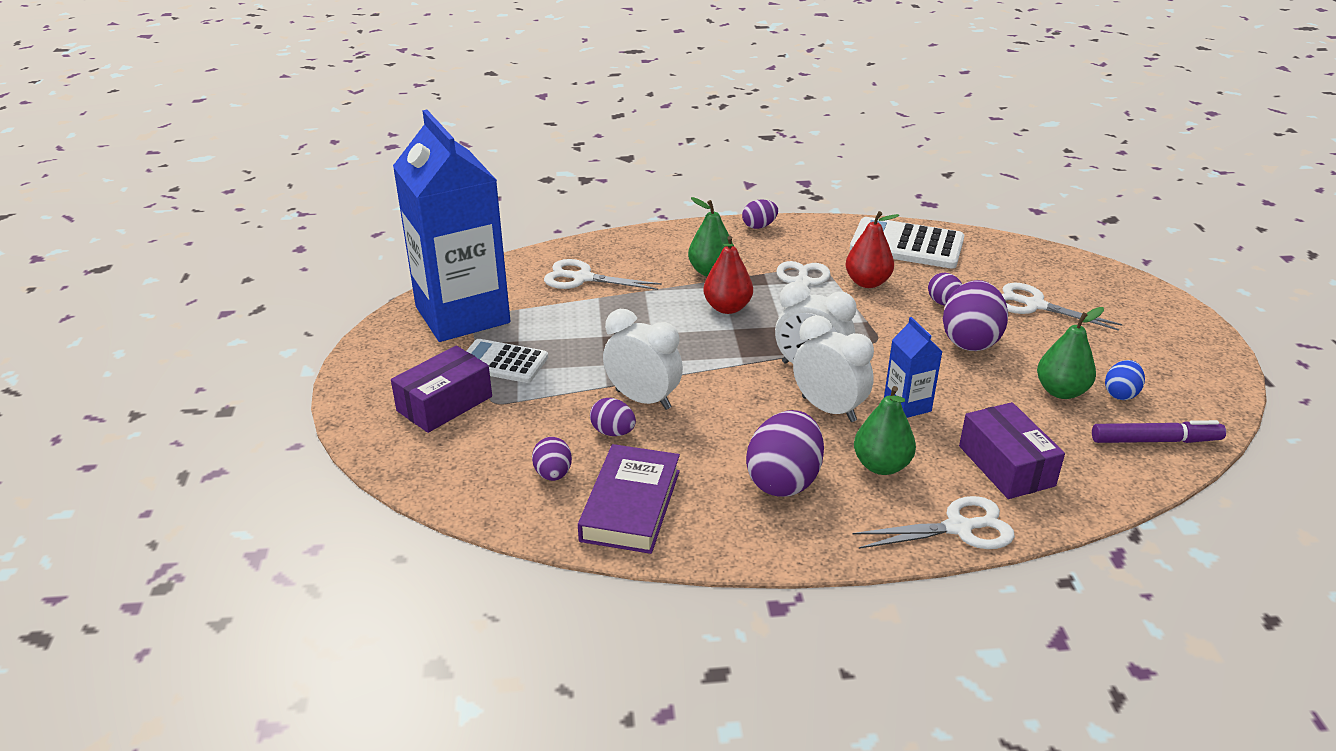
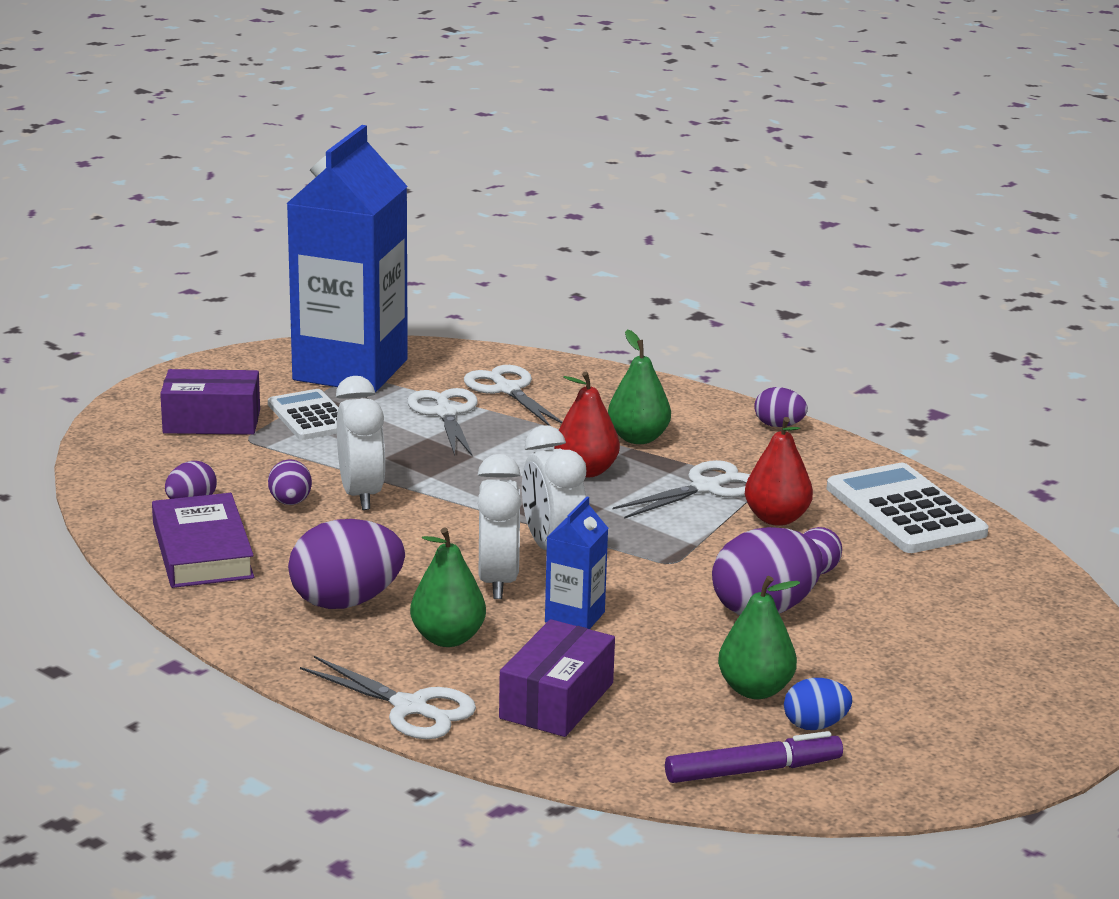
camera: 45 degrees right, 10 degrees down
(630, 505) = (202, 550): purple book -> purple book turned 75 degrees counterclockwise
(1035, 305) = (916, 622): white scissors -> white scissors (446, 413)
(1155, 440) = (753, 770): purple marker -> purple marker turned 60 degrees counterclockwise

